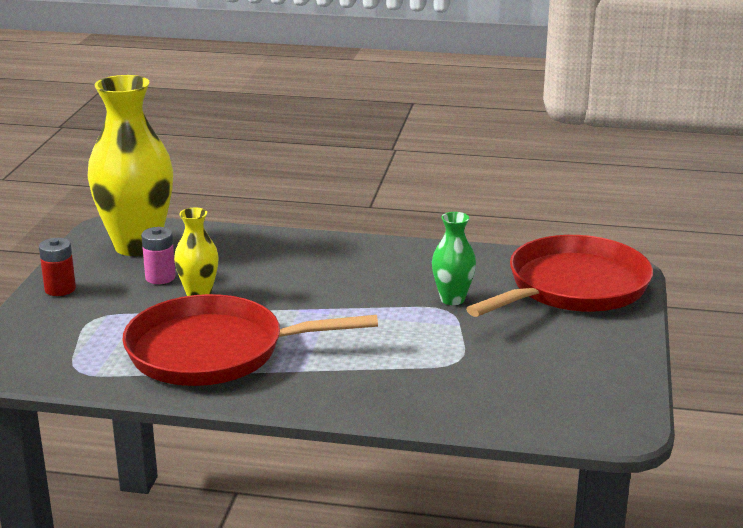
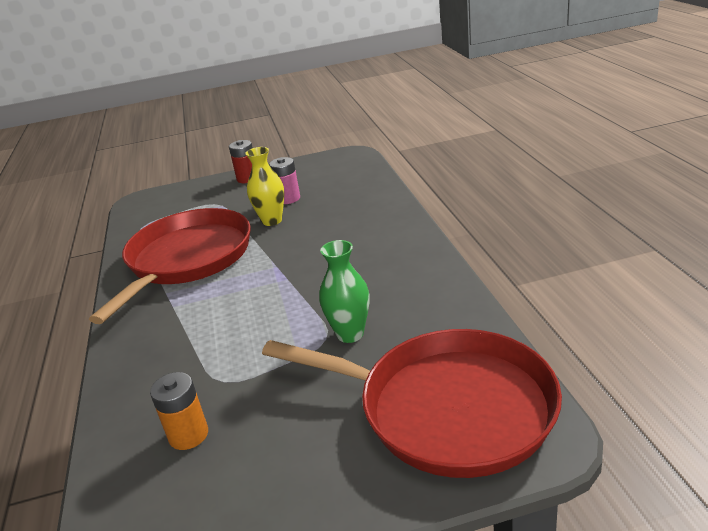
camera: 70 degrees right, 5 degrees up
(137, 246) = (331, 173): yellow vase -> none
(214, 351) = (187, 259): red pan -> red pan turned 45 degrees clockwise
(513, 384) = (188, 435): none -> orange battery

